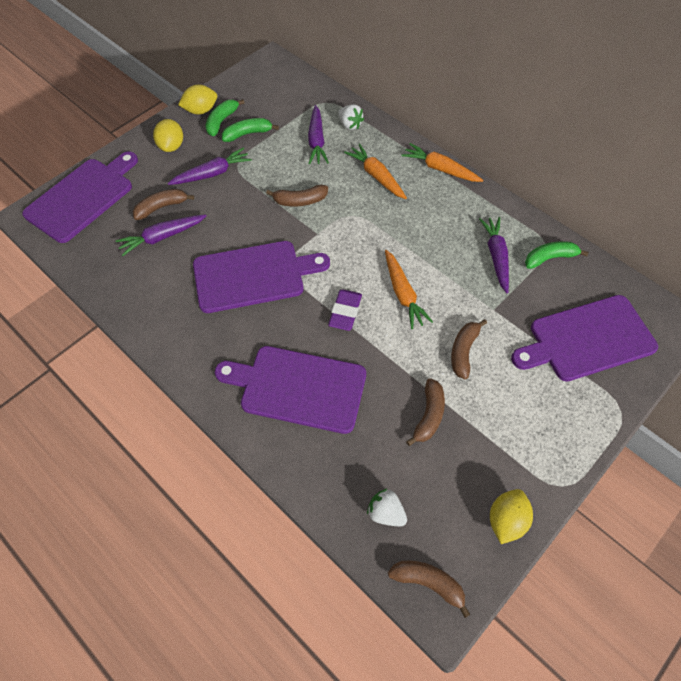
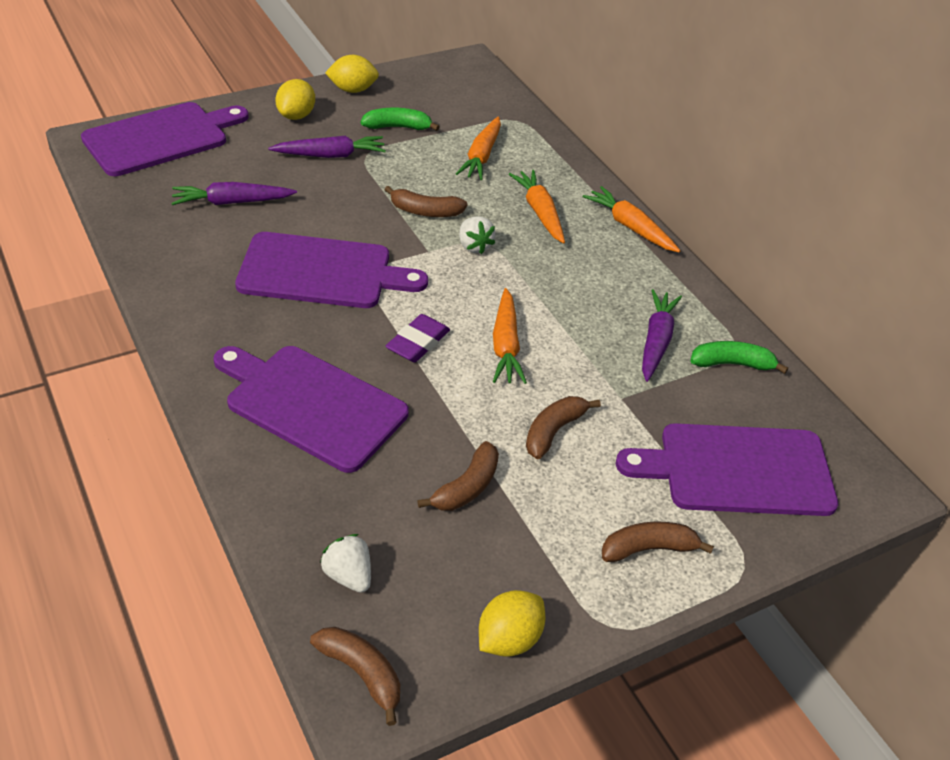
camera: 15 degrees right, 15 degrees down
(161, 207) = (249, 172): brown banana -> brown banana (649, 549)
(222, 121) = (372, 106): green banana -> none
(316, 141) = (481, 156): purple carrot -> orange carrot
(350, 125) = (534, 150): white strawberry -> white strawberry (474, 246)

